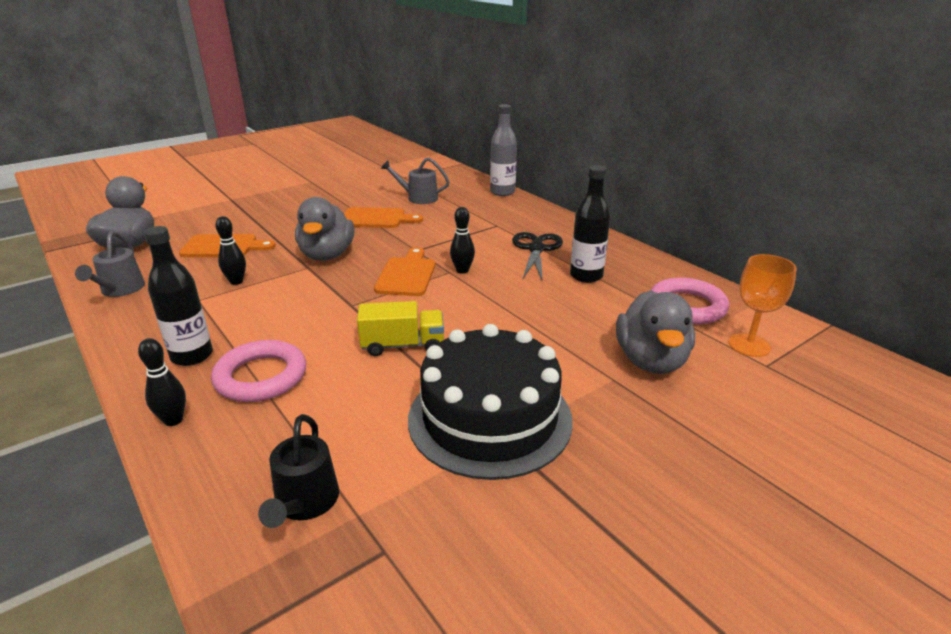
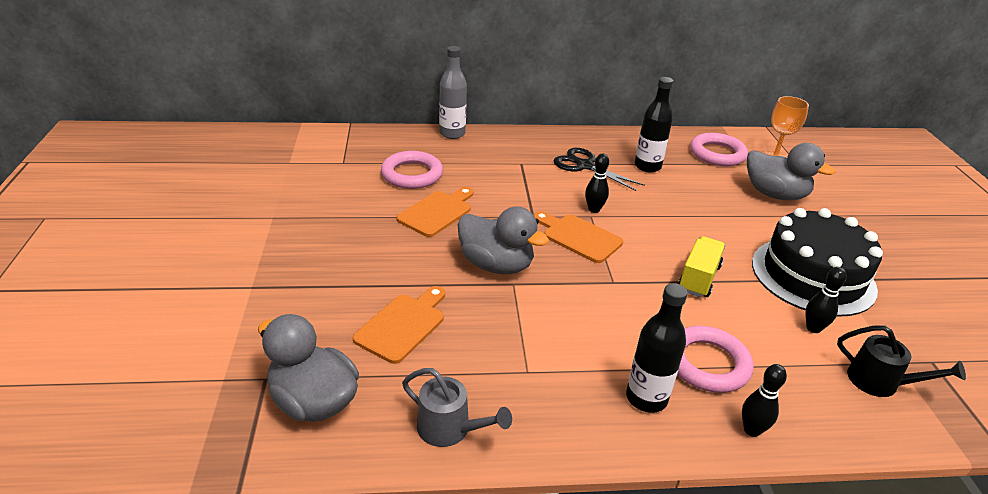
camera: 60 degrees left, 5 degrees up
(236, 281) = (506, 336): black bowling pin -> black bowling pin (813, 328)
(418, 198) = (412, 174): grey watering can -> pink ring

